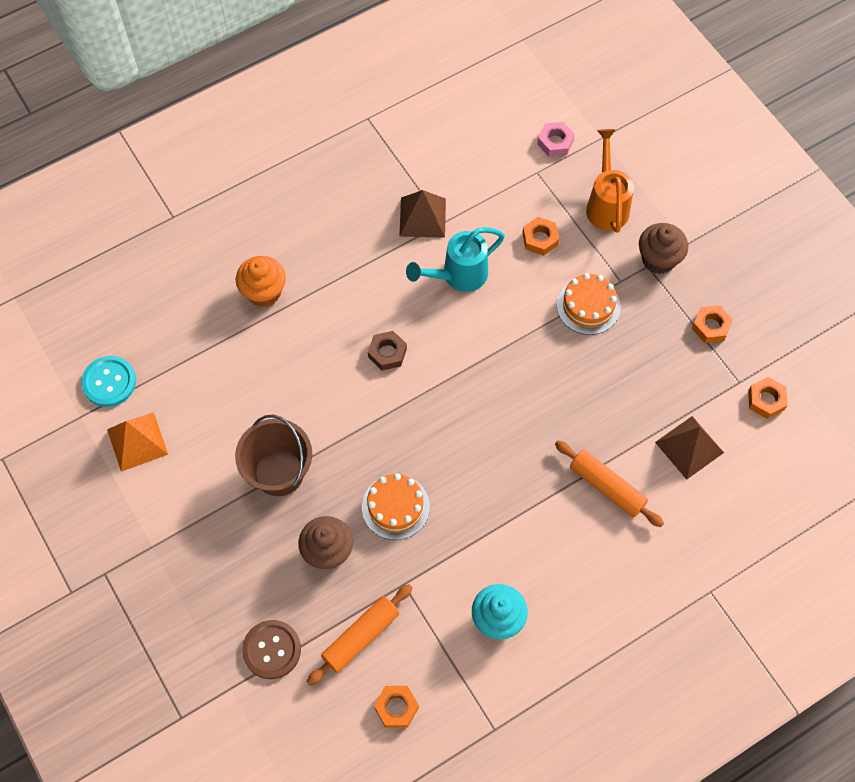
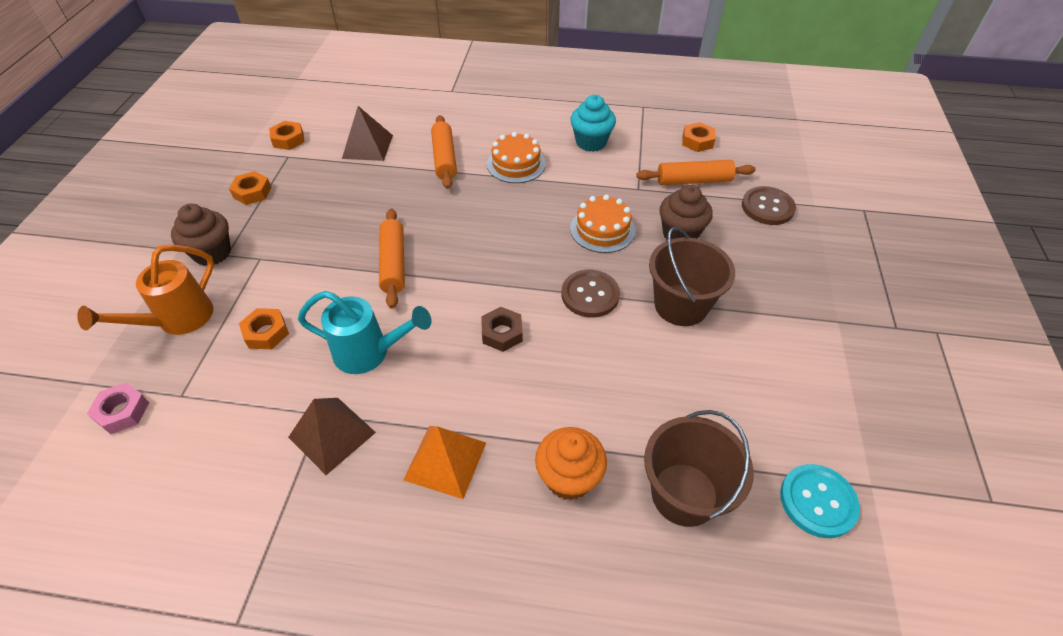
camera: 140 degrees left, 15 degrees down
(137, 441) = (811, 416): orange pyramid -> orange pyramid (445, 461)
(190, 331) = (684, 494): none -> brown bucket
(353, 431) = (590, 295): none -> brown button
(522, 349) = (393, 263): none -> orange rolling pin
(588, 306) = (306, 258): orange cake -> orange cake (516, 164)

